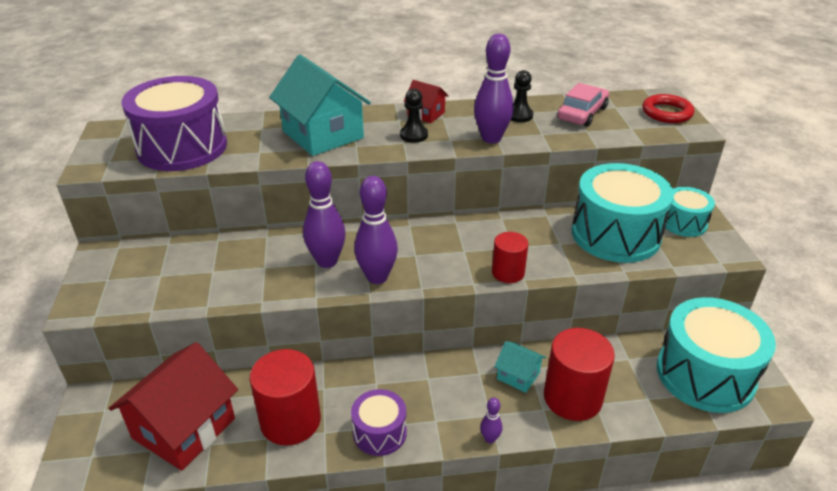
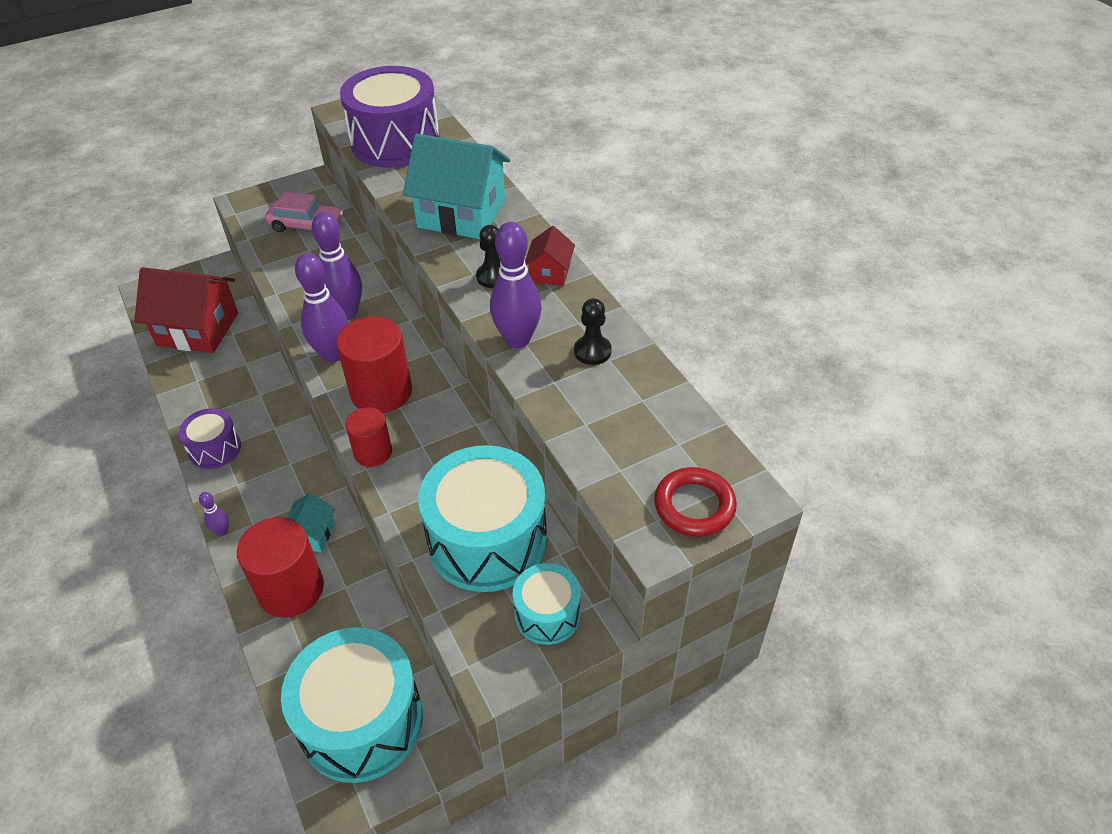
camera: 70 degrees right, 10 degrees up
(290, 421) = (217, 387): red cylinder -> red cylinder (381, 392)
(323, 134) = (462, 214): turquoise house -> turquoise house turned 75 degrees clockwise
(582, 113) = (635, 411): pink car -> pink car (306, 225)

